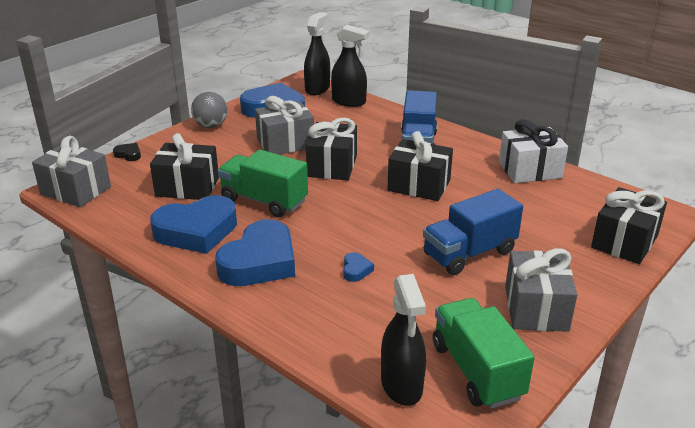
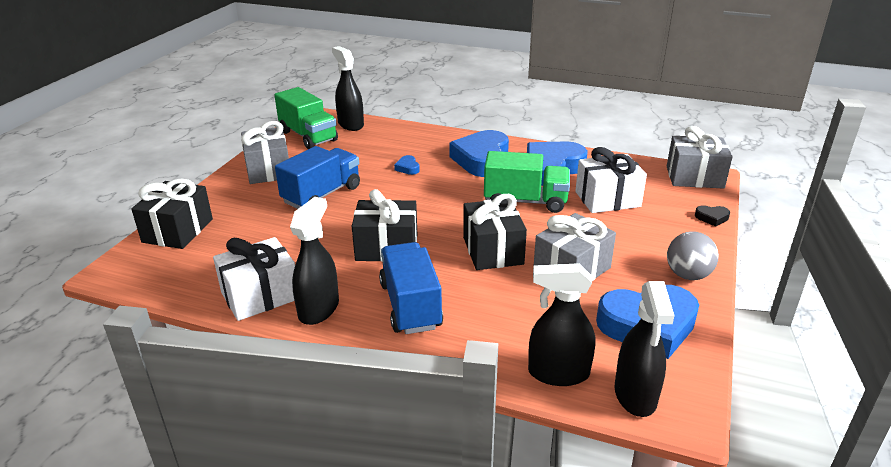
camera: 160 degrees right, 0 degrees up
(187, 187) = (607, 199): black gift -> white gift
(484, 154) = (319, 309): none -> black spray bottle

